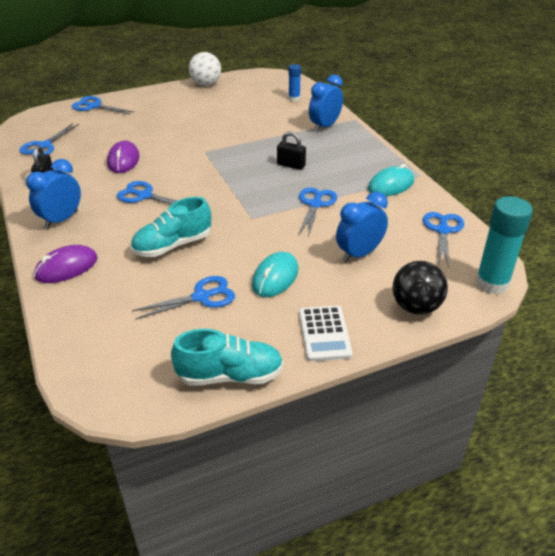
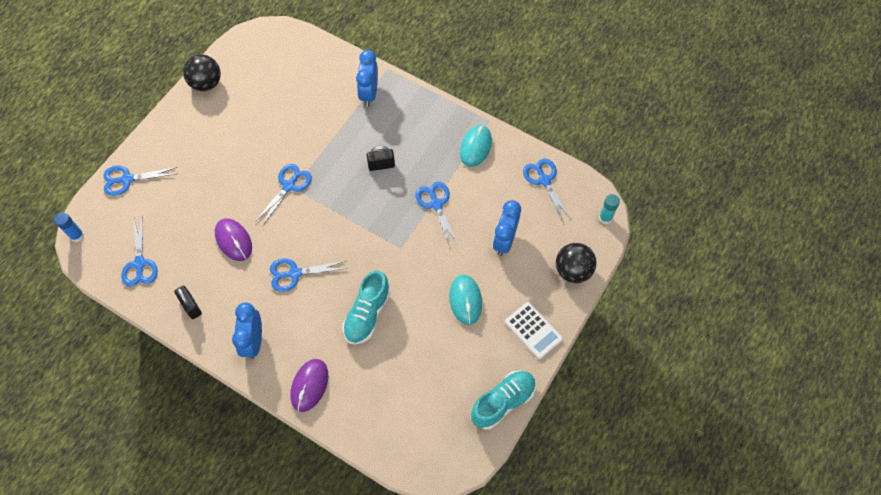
camera: 35 degrees left, 25 degrees up
(201, 297) = (431, 350): blue scissors -> blue scissors (289, 186)
(206, 84) = (206, 83): white ball -> black ball
(294, 98) = (310, 63): blue glue stick -> blue glue stick (77, 236)
(492, 283) = (605, 218): turquoise glue stick -> turquoise glue stick, size x0.54

